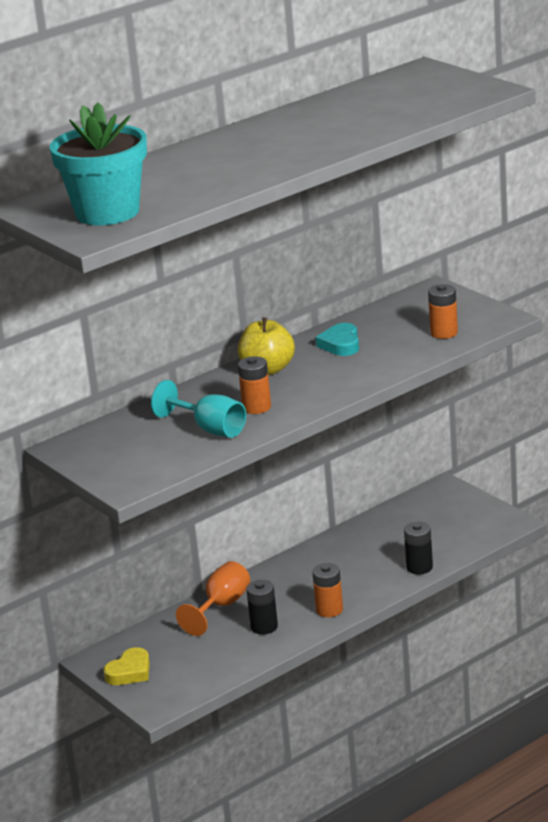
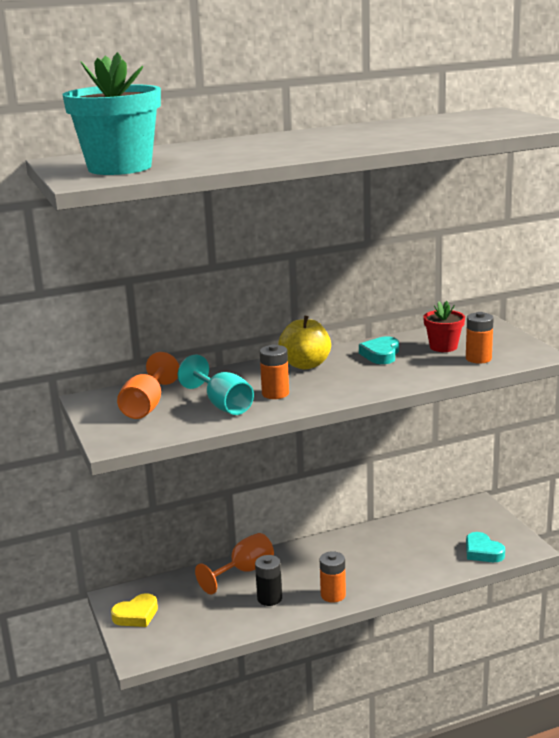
camera: 15 degrees right, 5 degrees down
(130, 444) = (146, 406): none -> orange goblet
(401, 324) = (443, 347): none -> red flower pot
(419, 567) = (429, 572): black battery -> none
(466, 536) = (482, 552): none -> turquoise heart

